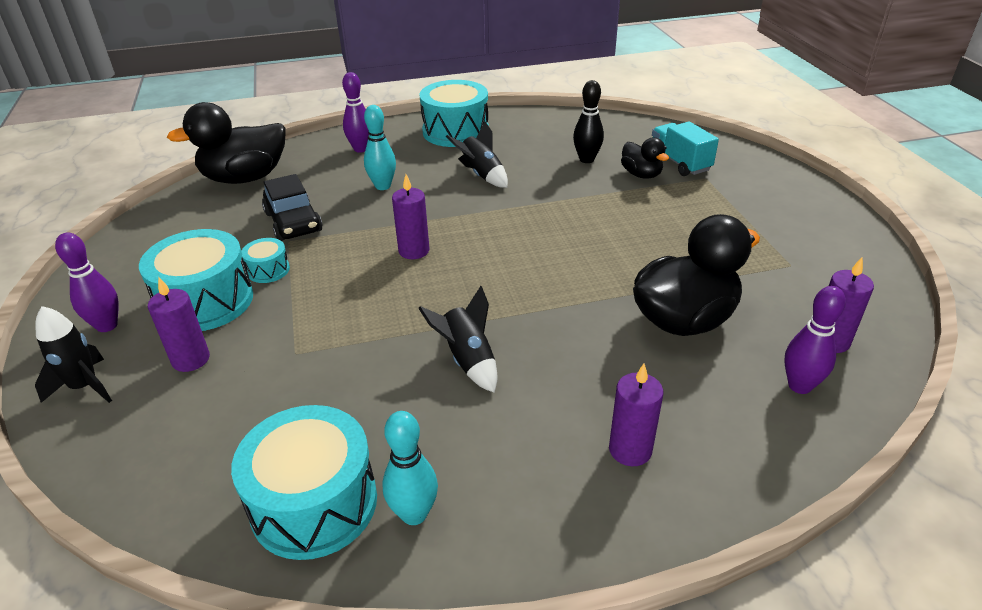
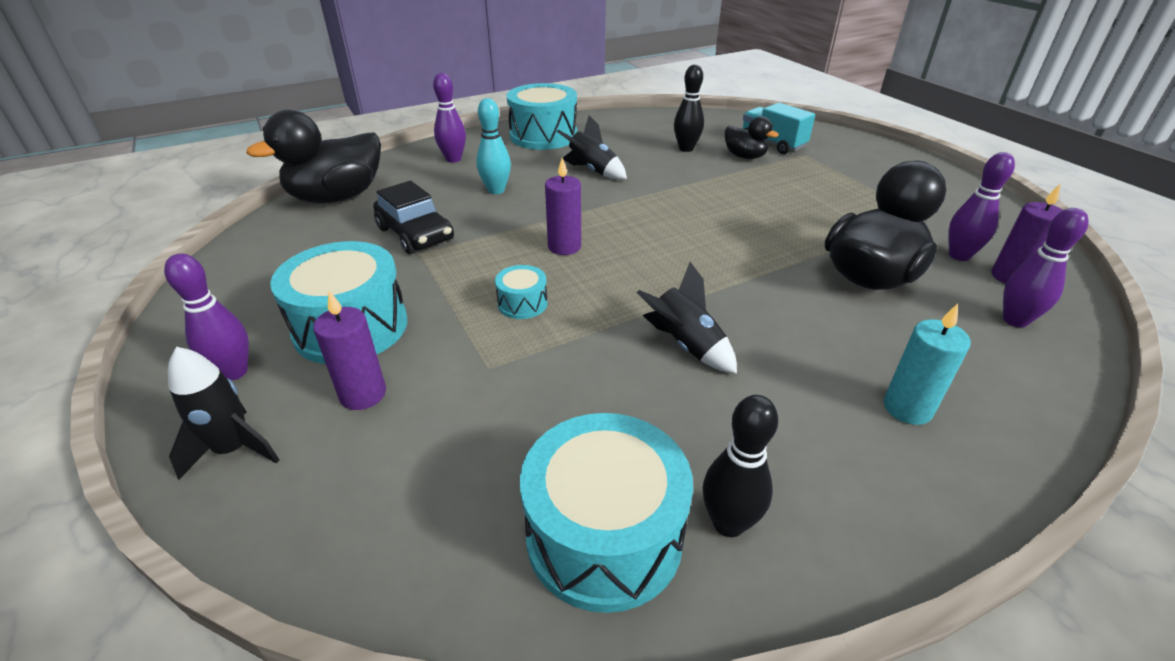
camera: 15 degrees left, 0 degrees up
(268, 270) = (411, 285): turquoise drum -> turquoise drum (522, 303)
(414, 514) = (728, 523): turquoise bowling pin -> black bowling pin
(630, 450) = (907, 408): purple candle -> turquoise candle
(792, 311) = (959, 255): none -> purple bowling pin

